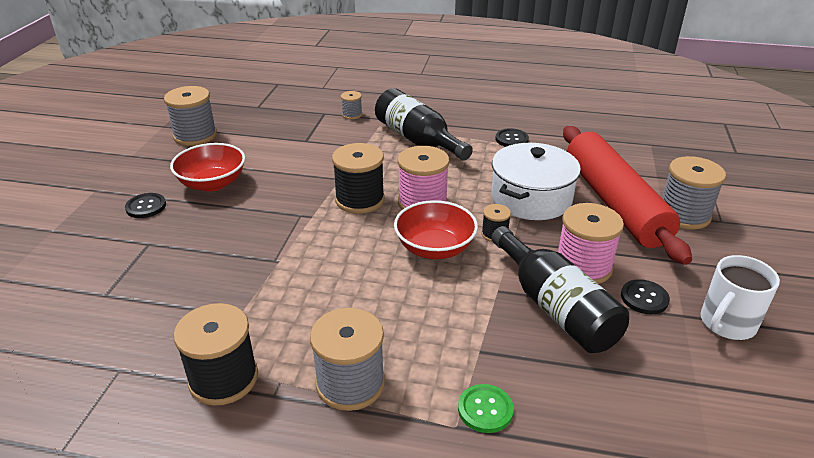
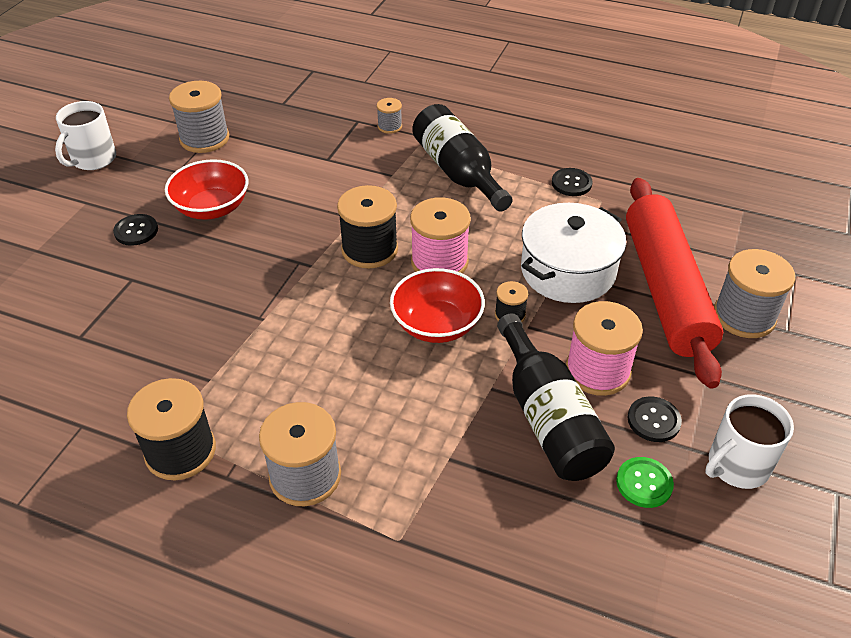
camera: 10 degrees right, 10 degrees up
(96, 158) = (93, 159): none -> white mug
(485, 409) = (435, 526): green button -> green button (644, 483)

